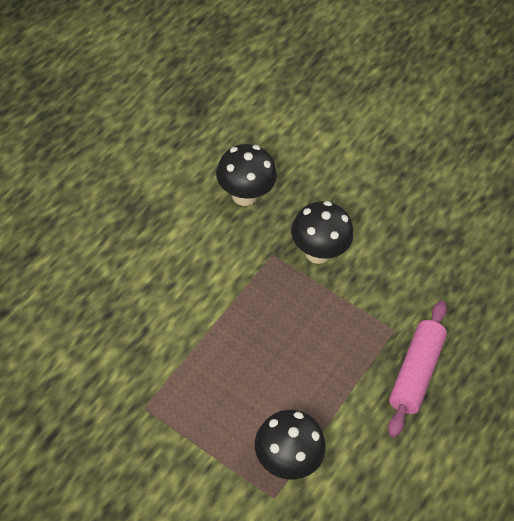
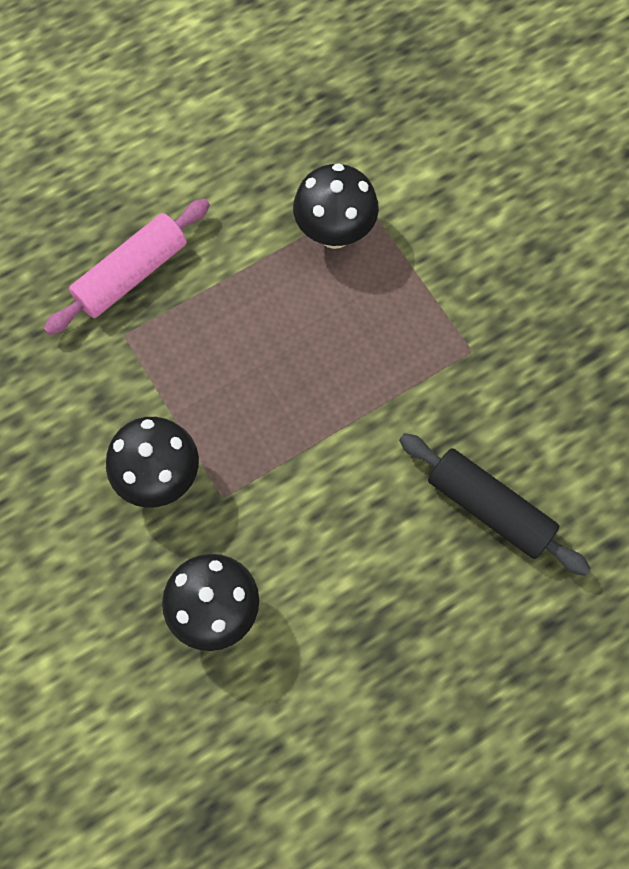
camera: 150 degrees left, 15 degrees up
(95, 306) = (489, 508): none -> black rolling pin

